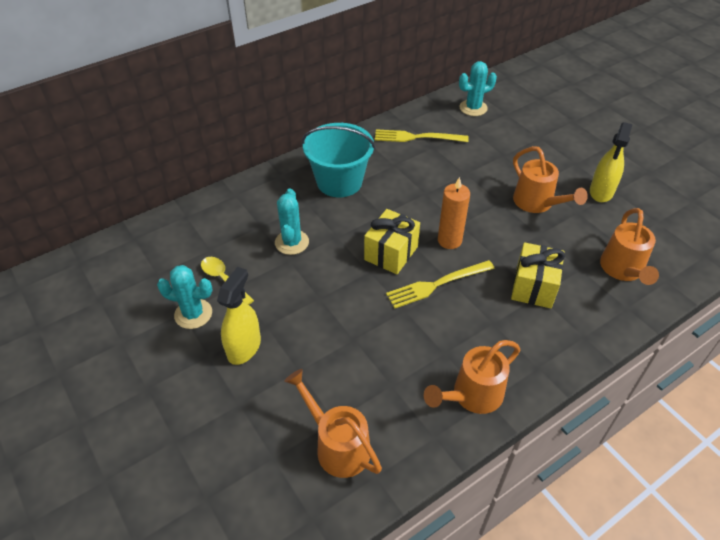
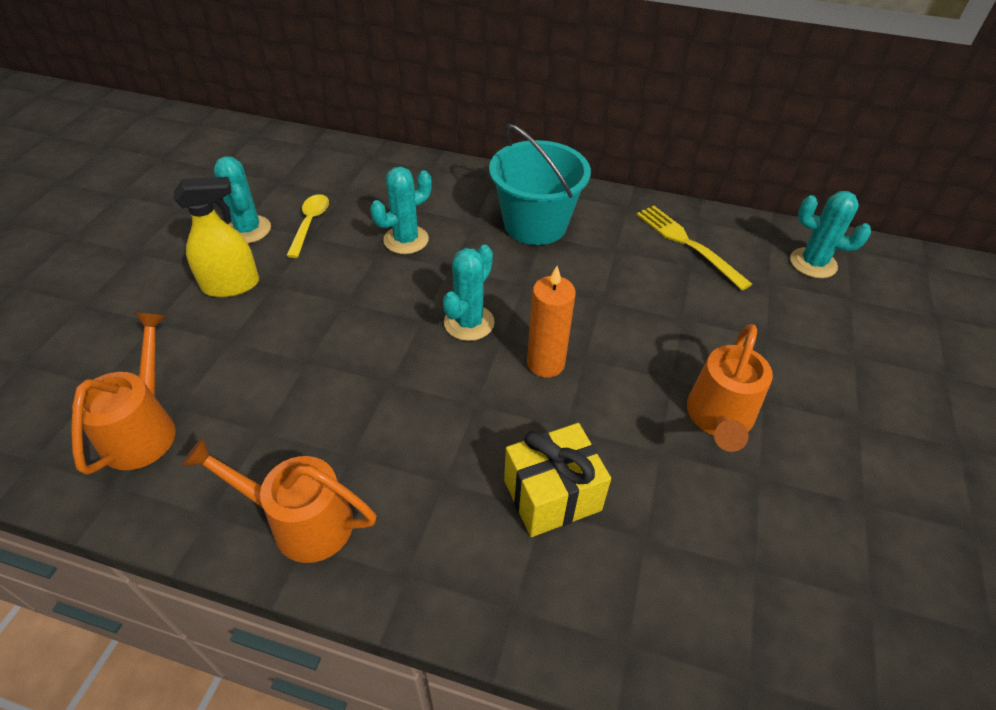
camera: 50 degrees right, 0 degrees up
(391, 253) = (469, 323): yellow gift -> turquoise cactus
(437, 284) = (458, 390): yellow fork -> none
(601, 192) = (841, 485): yellow spray bottle -> none
(623, 270) = (703, 599): orange watering can -> none

